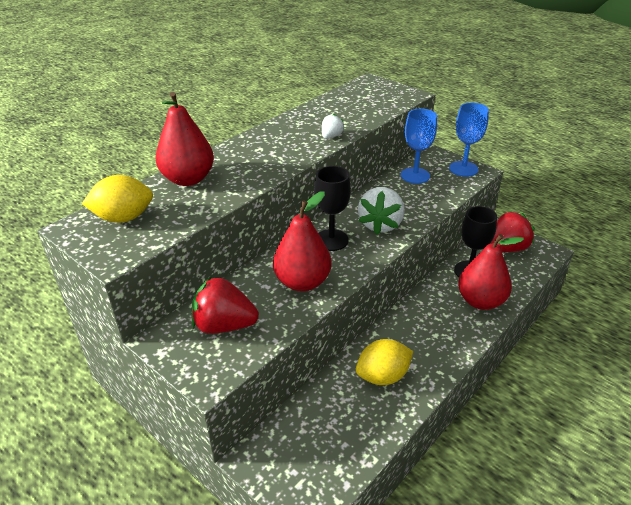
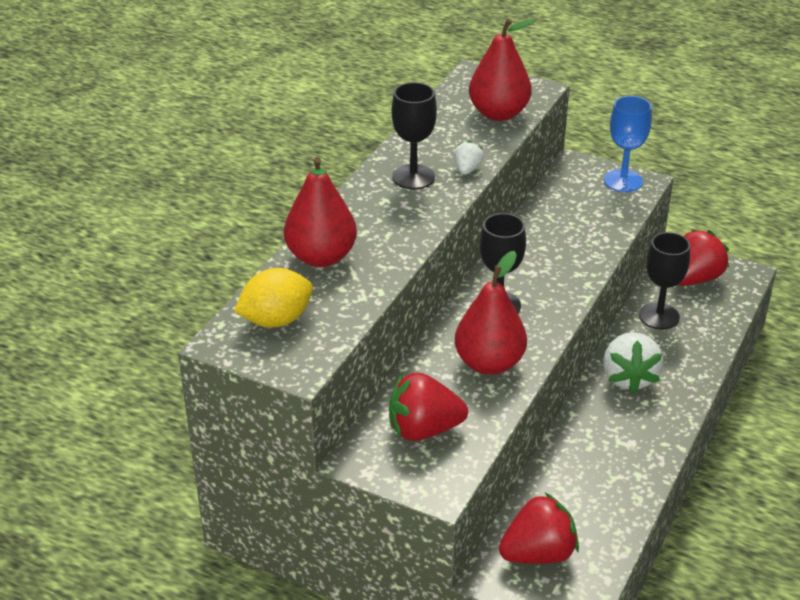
camera: 15 degrees left, 0 degrees up
(289, 136) = (413, 177): none -> black goblet
(298, 447) = (538, 554): none -> red strawberry
(380, 225) = (550, 275): white strawberry -> white strawberry (629, 378)
(383, 376) = (602, 460): yellow lemon -> none
(415, 175) = (565, 200): blue goblet -> none
(480, 301) = (684, 352): red pear -> red pear (498, 113)

